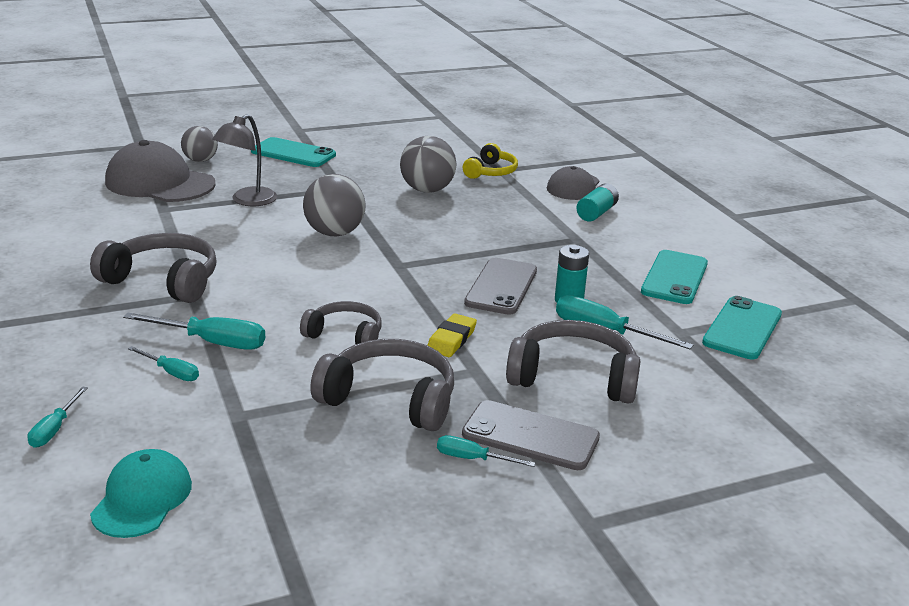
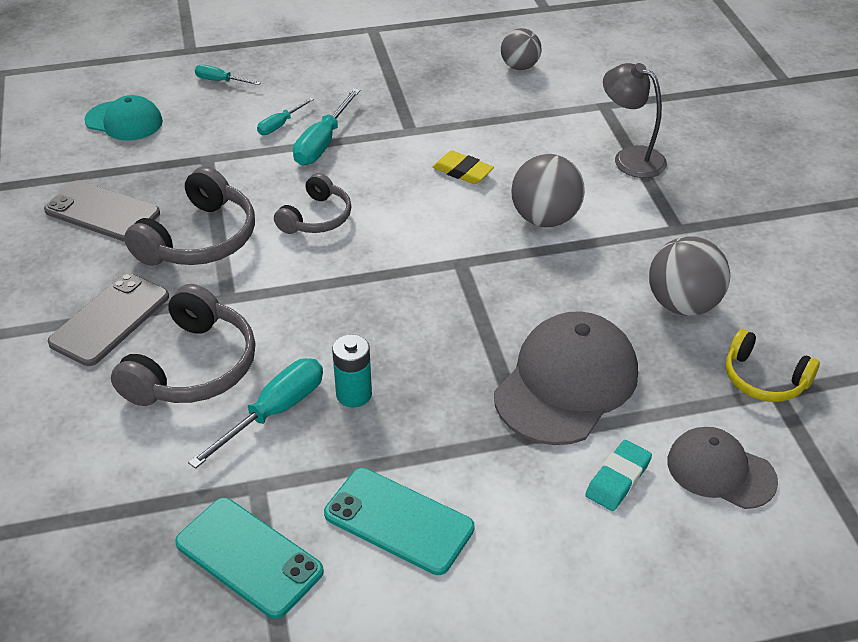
camera: 100 degrees right, 15 degrees up
(159, 183) = (673, 99): grey cap -> grey cap (566, 383)
(163, 280) = (441, 113): grey headphones -> none
(200, 160) = (747, 123): grey ball -> grey ball (519, 67)
(293, 153) = (790, 192): turquoise phone -> none
(451, 340) = (290, 287): yellow eraser -> yellow eraser (462, 171)
(472, 459) = (94, 279): turquoise screwdriver -> none
(501, 287) = (397, 340): grey phone -> grey phone (102, 212)
(596, 213) = (618, 479): turquoise battery -> turquoise eraser

